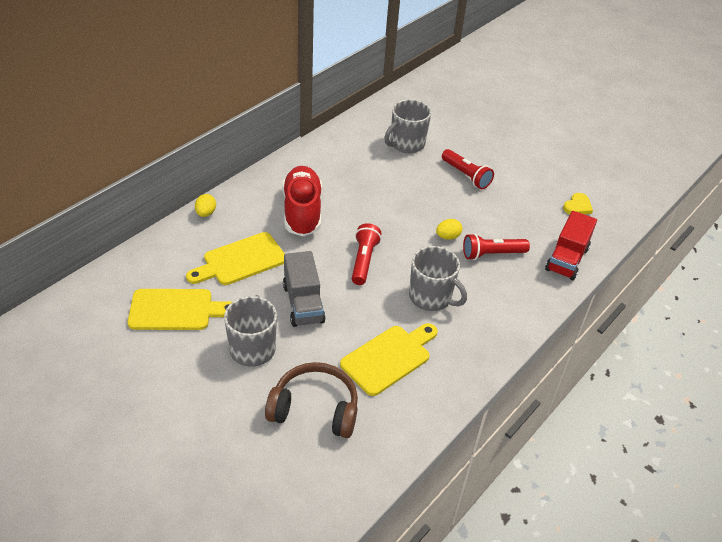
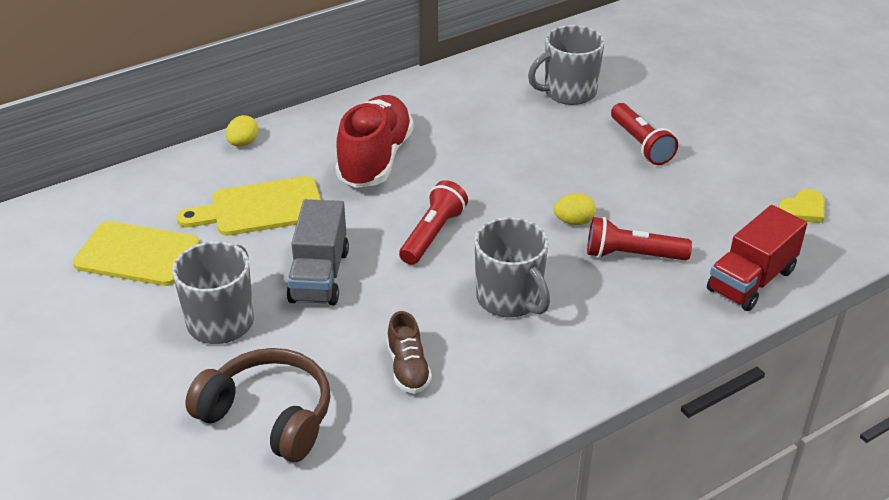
camera: 20 degrees right, 5 degrees down
(389, 358) = (408, 368): yellow cutting board -> brown shoe

